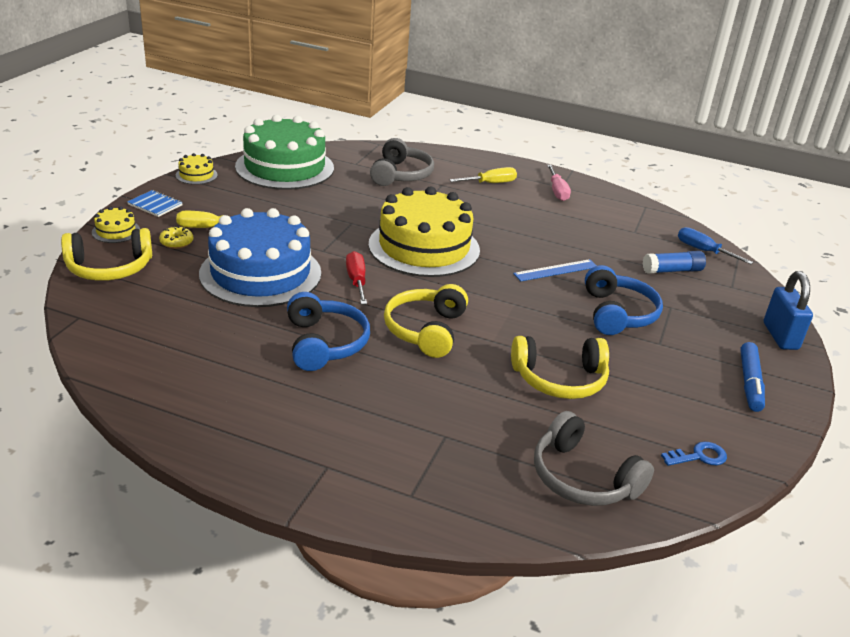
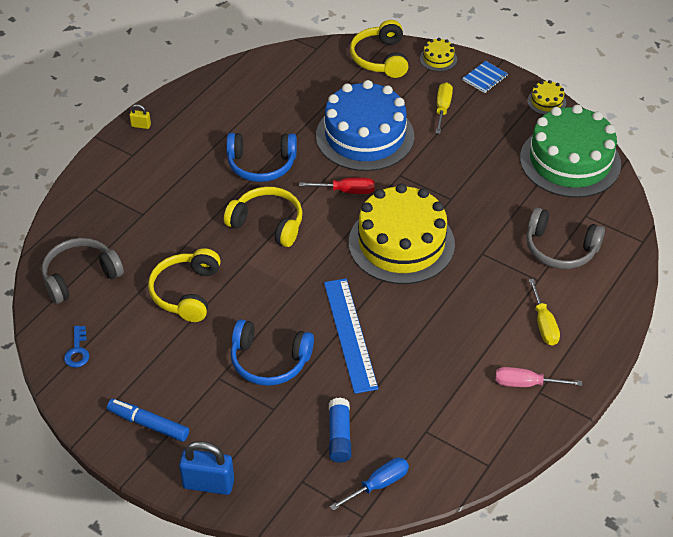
camera: 105 degrees right, 15 degrees up
(176, 242) = (418, 91): yellow donut -> none
(257, 467) = (141, 125): none -> yellow padlock
(556, 270) = (350, 334): blue ruler -> blue ruler, size x1.60

